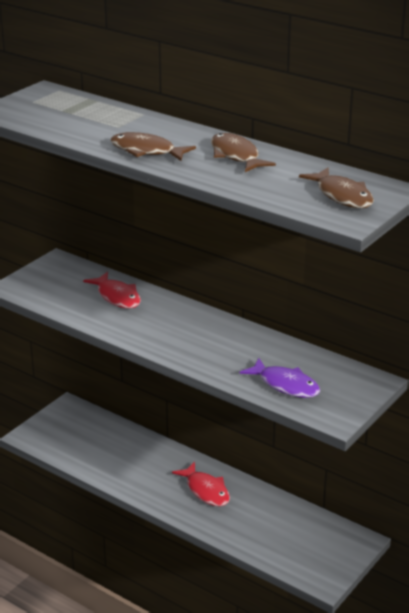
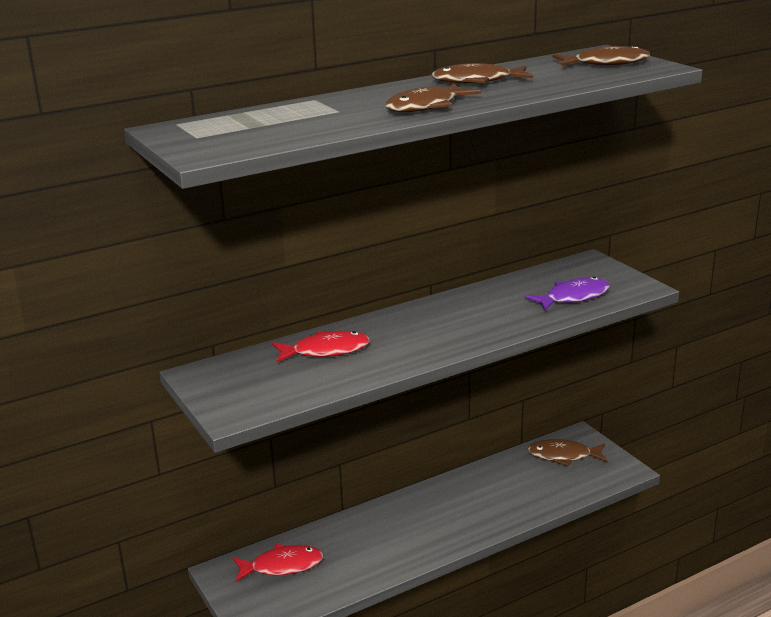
camera: 65 degrees left, 5 degrees down
(206, 490) = (454, 505): red fish -> red fish (282, 566)
(319, 537) = (563, 456): none -> brown fish

